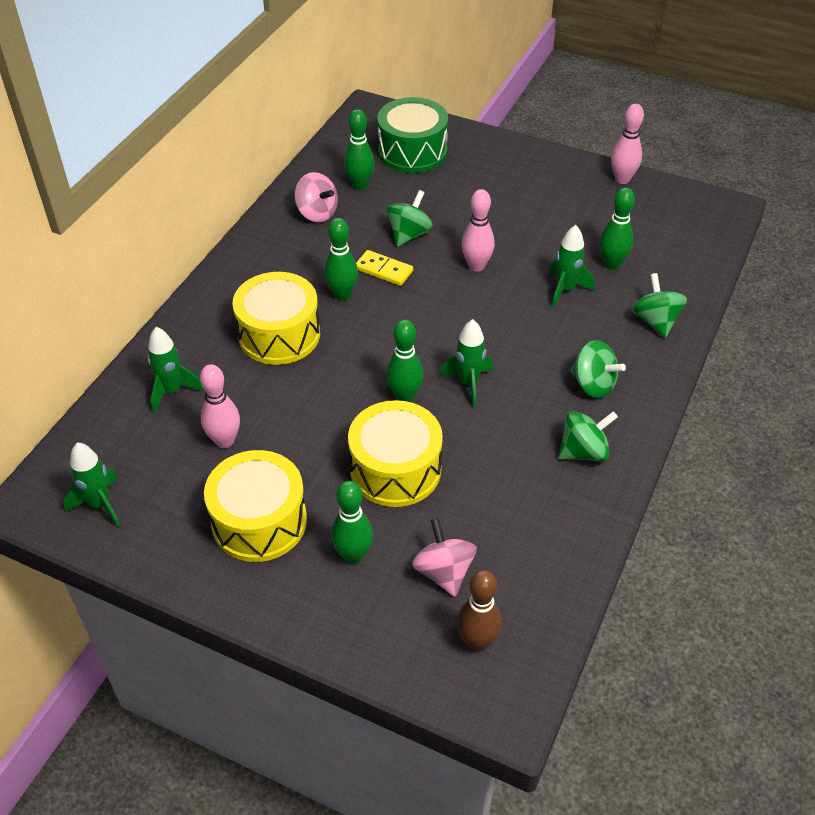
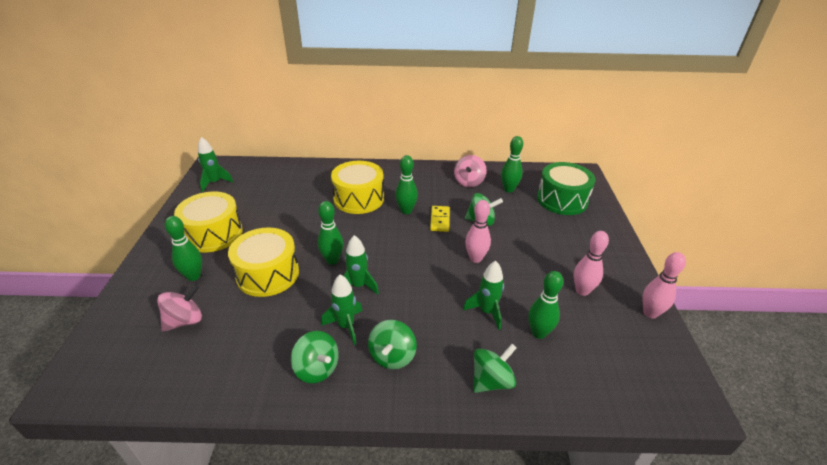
camera: 65 degrees right, 10 degrees down
(172, 391) = (298, 179): green rocket -> green rocket (346, 326)
(225, 441) = (269, 205): pink bowling pin -> pink bowling pin (582, 291)
(477, 642) = (125, 354): brown bowling pin -> none

